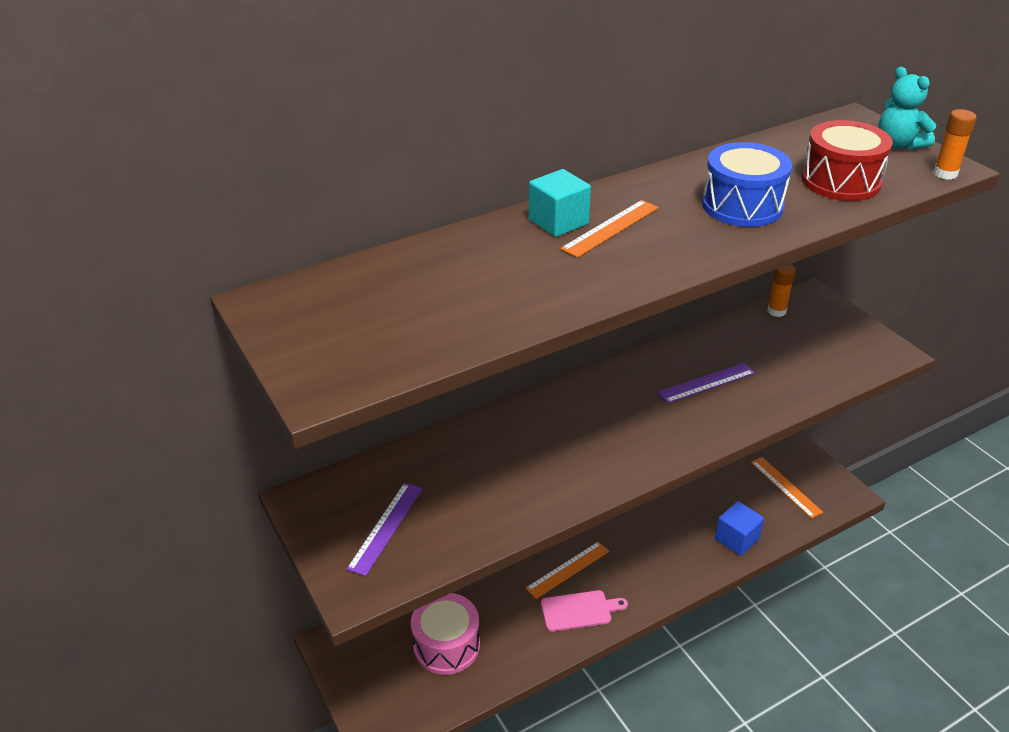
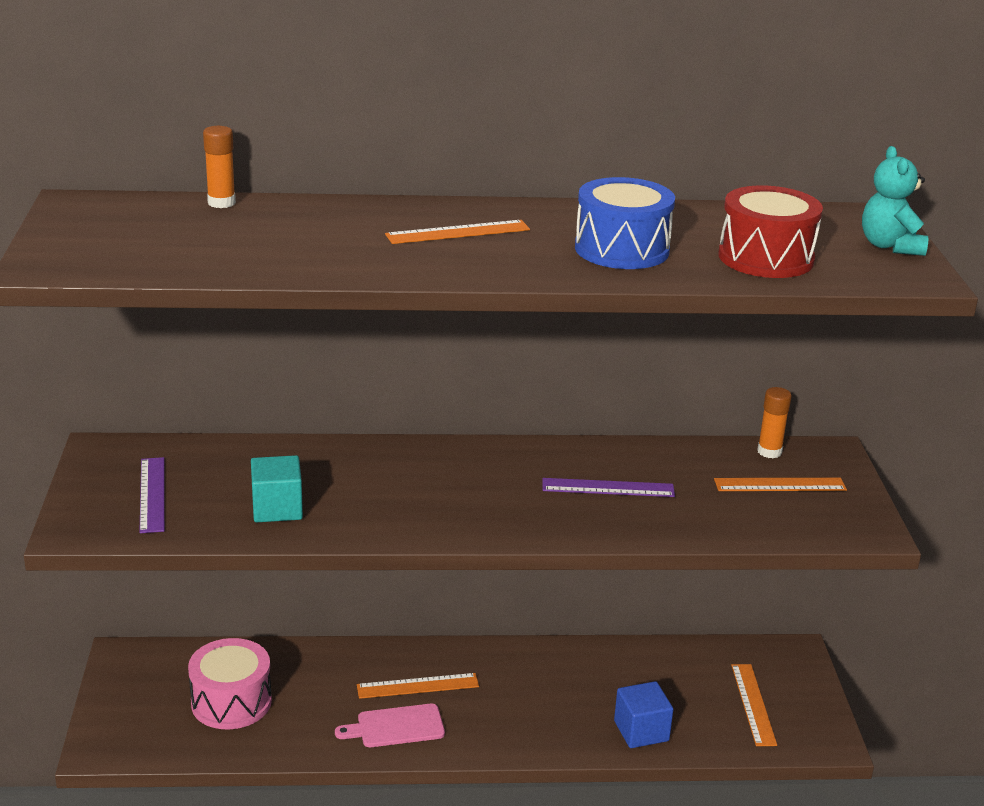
camera: 25 degrees right, 10 degrees down
(385, 527) = (152, 494): purple ruler -> purple ruler turned 60 degrees counterclockwise
(558, 222) = (414, 216): turquoise cube -> turquoise cube (277, 508)
(579, 610) = (396, 727): pink cutting board -> pink cutting board turned 150 degrees clockwise
(808, 337) = (780, 485): none -> orange ruler
(945, 174) = (904, 281): orange glue stick -> orange glue stick (221, 203)

